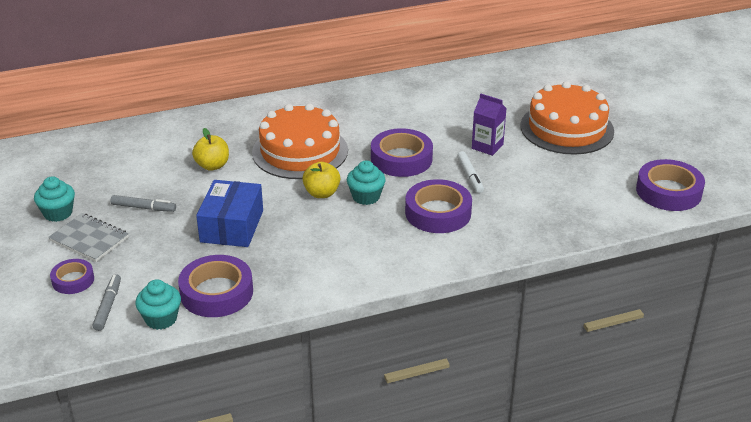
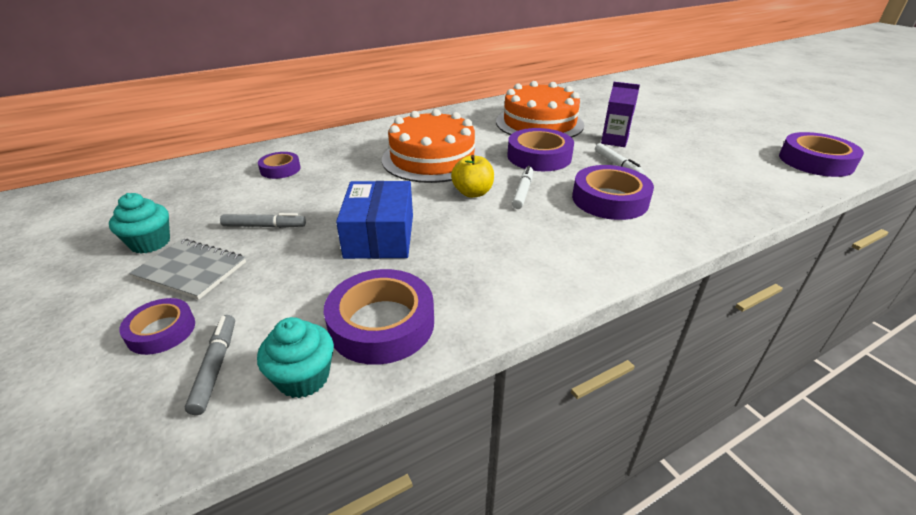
camera: 10 degrees left, 0 degrees up
(160, 150) = (280, 169): none -> purple tape
(212, 166) = (341, 178): yellow apple -> none
(366, 197) = (522, 192): turquoise cupcake -> white marker
(567, 128) = (673, 123): orange cake -> orange cake (539, 123)

